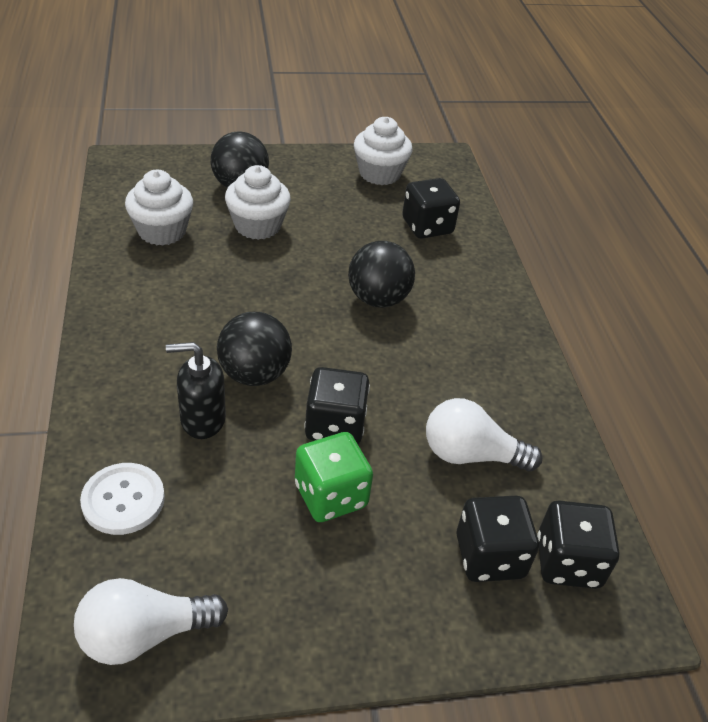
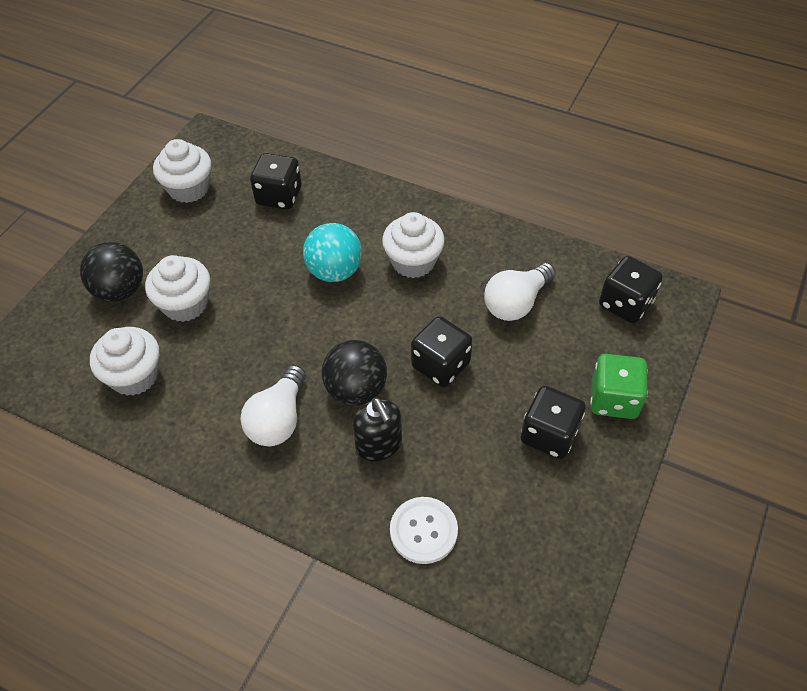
camera: 50 degrees left, 10 degrees up
(144, 634) = (547, 565): white light bulb -> white light bulb (278, 419)
(202, 419) = (379, 445): black soap dispenser -> black soap dispenser turned 60 degrees counterclockwise
(330, 495) = (500, 400): green dice -> green dice (613, 399)
(378, 299) = (335, 271): black ball -> turquoise ball
(443, 348) = (413, 261): none -> white cupcake
(489, 556) = (598, 340): black dice -> black dice (549, 435)

